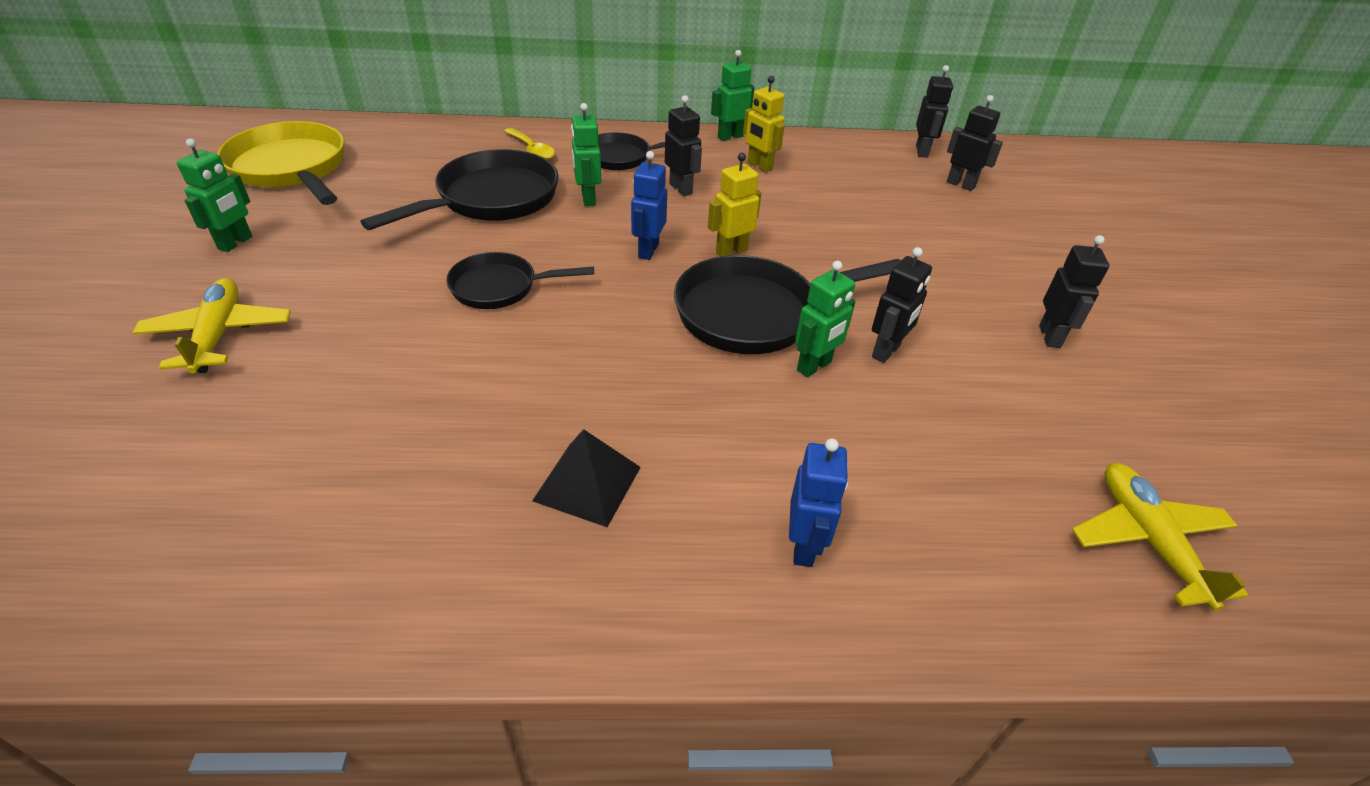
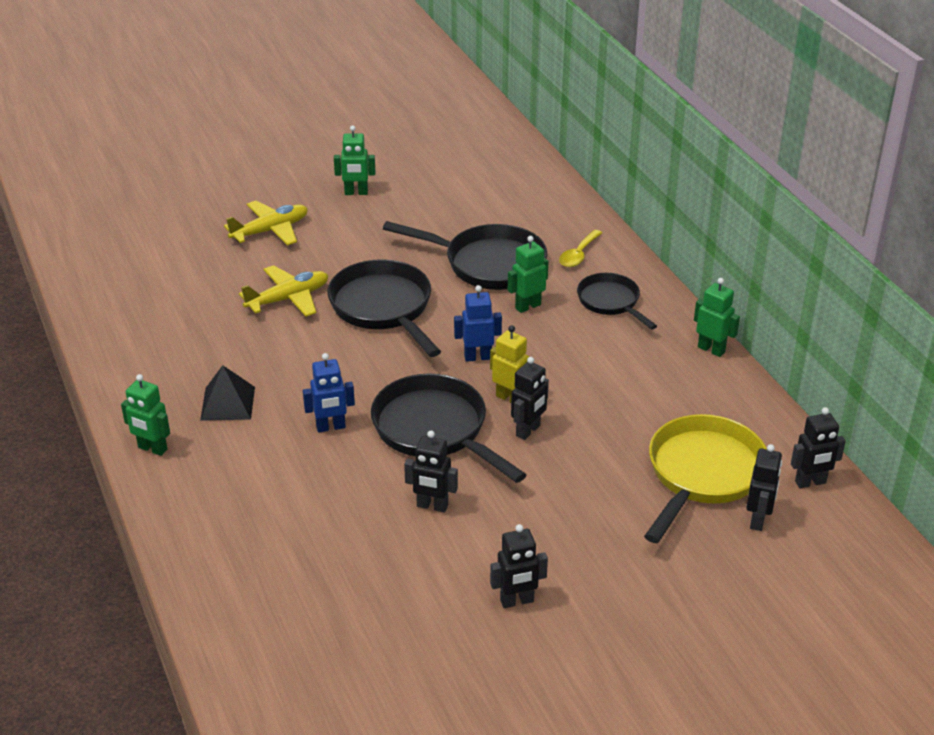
camera: 70 degrees right, 5 degrees down
(291, 169) = (455, 170): yellow pan -> yellow pan (702, 474)
(500, 287) = (383, 308): black pan -> black pan, size x1.64
(681, 189) = (586, 347): black robot -> black robot (528, 431)
(759, 166) = (669, 380): yellow robot -> none
(804, 546) = (221, 499): blue robot -> blue robot (331, 427)
(814, 366) = (390, 472): green robot -> green robot (152, 449)
(1148, 540) = (300, 660): yellow plane -> yellow plane (288, 299)

